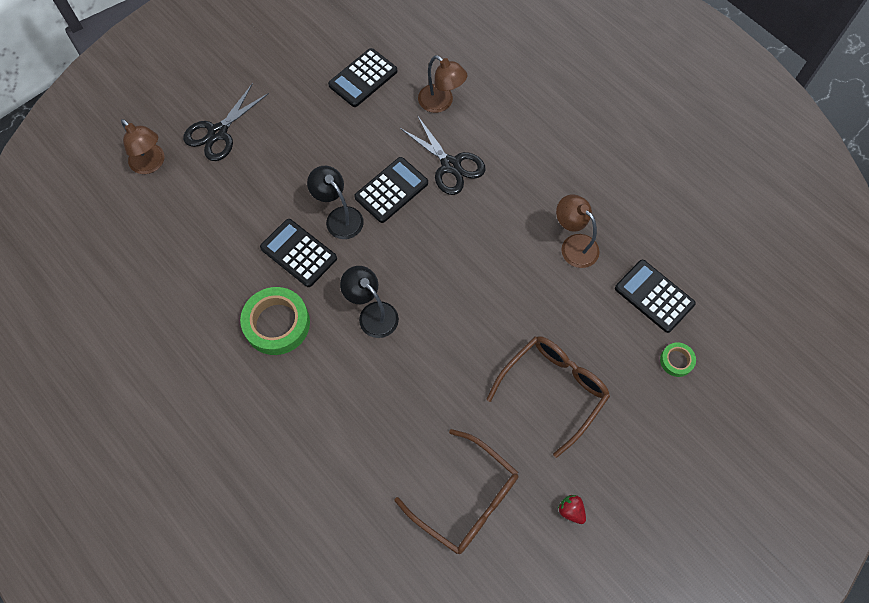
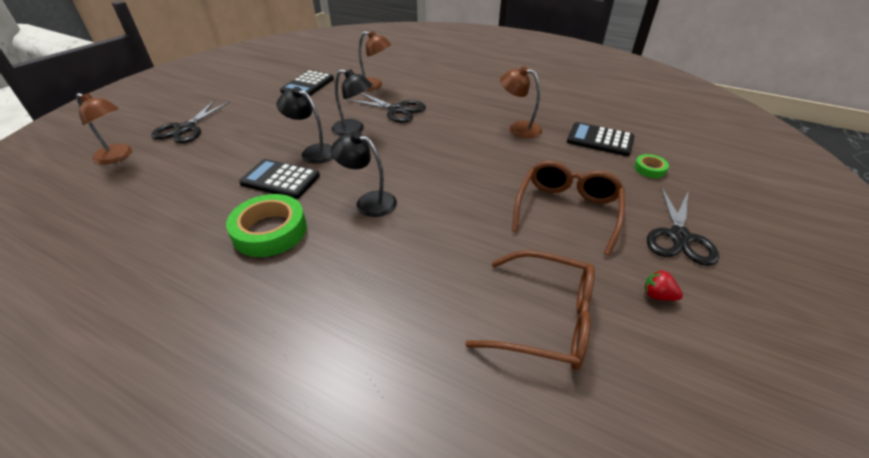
camera: 20 degrees left, 25 degrees down
(391, 190) = (354, 130): black calculator -> black lamp
(637, 458) = (679, 237): none -> black scissors

